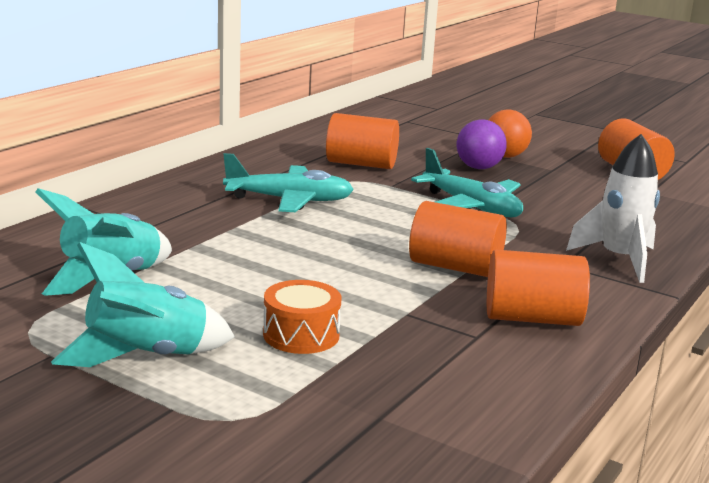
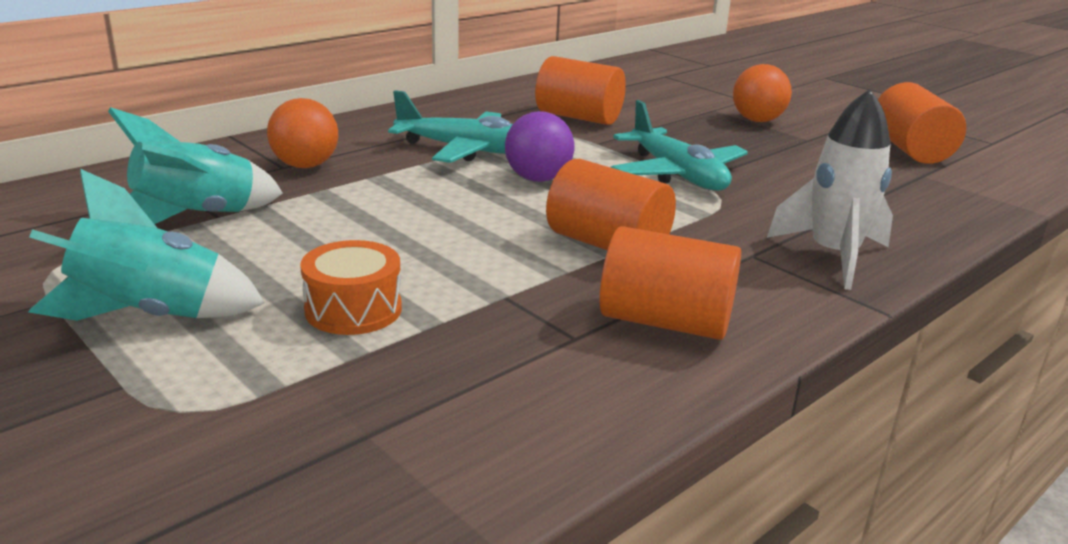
camera: 15 degrees right, 5 degrees up
(164, 225) = (305, 165): none -> orange ball
(478, 168) = (716, 131): purple ball -> purple ball (538, 179)

